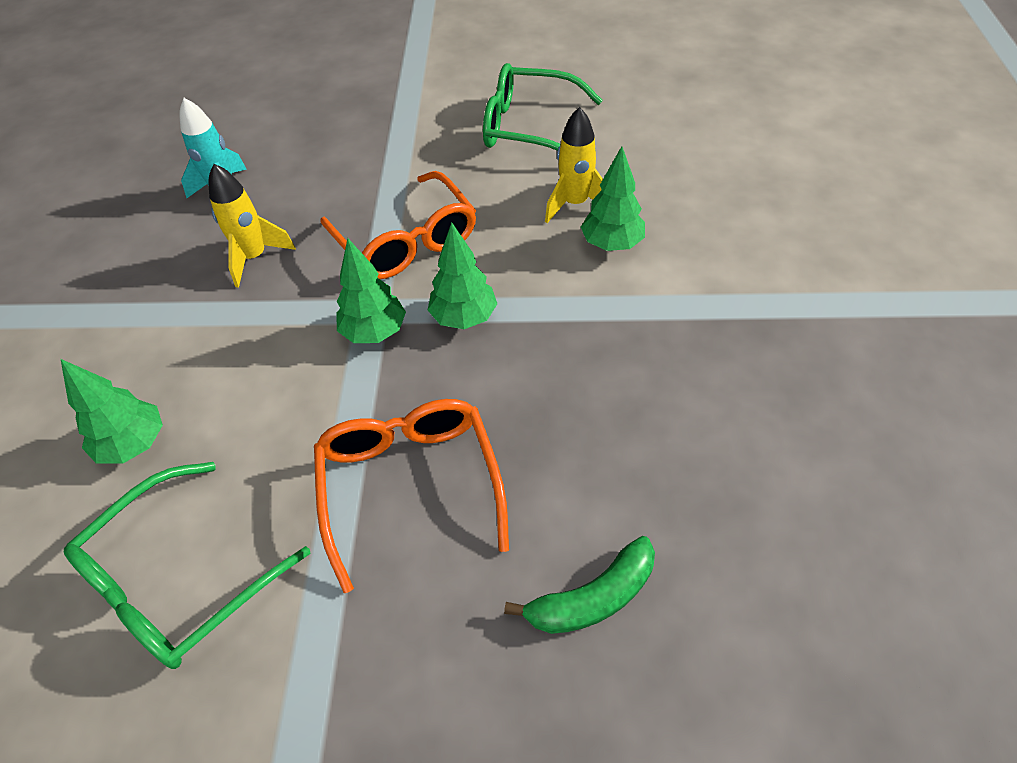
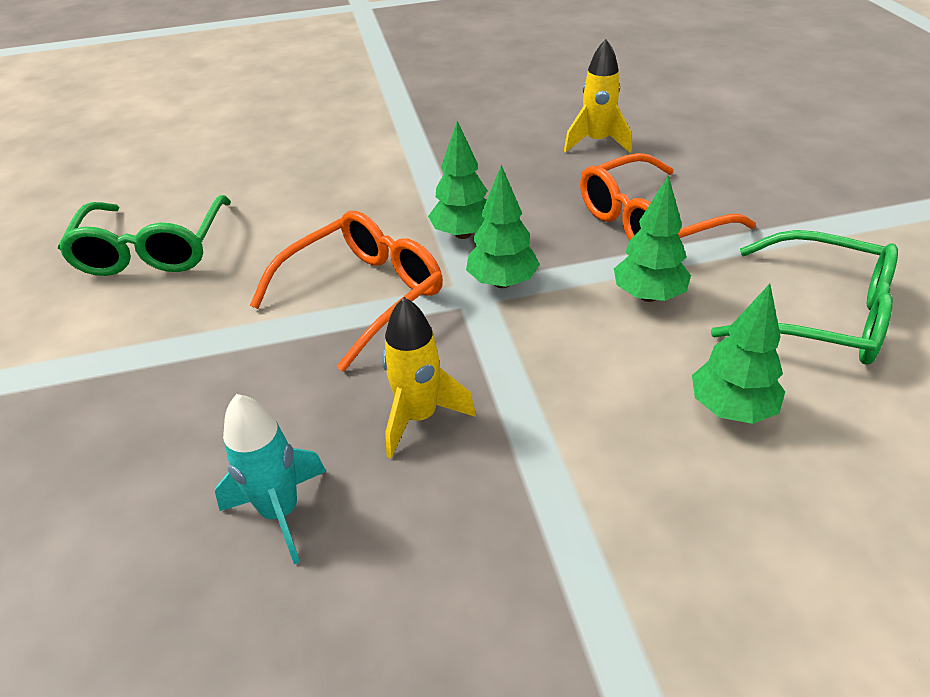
camera: 105 degrees left, 10 degrees down
(575, 204) = (291, 201): yellow rocket -> yellow rocket (596, 142)
(592, 598) = (674, 141): green banana -> none
(612, 244) = (347, 175): green tree -> green tree (648, 295)

